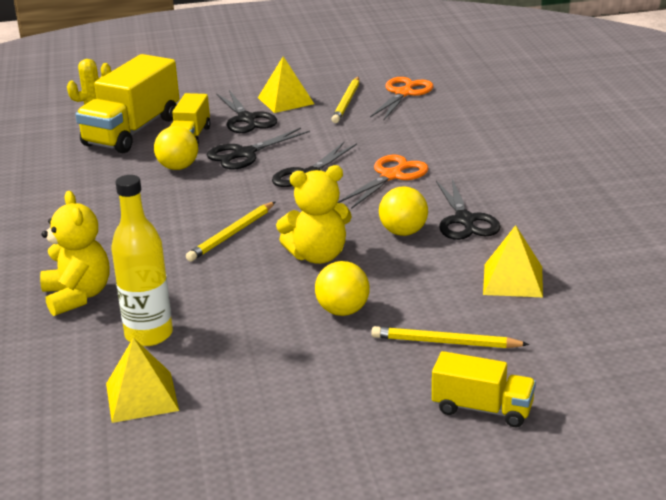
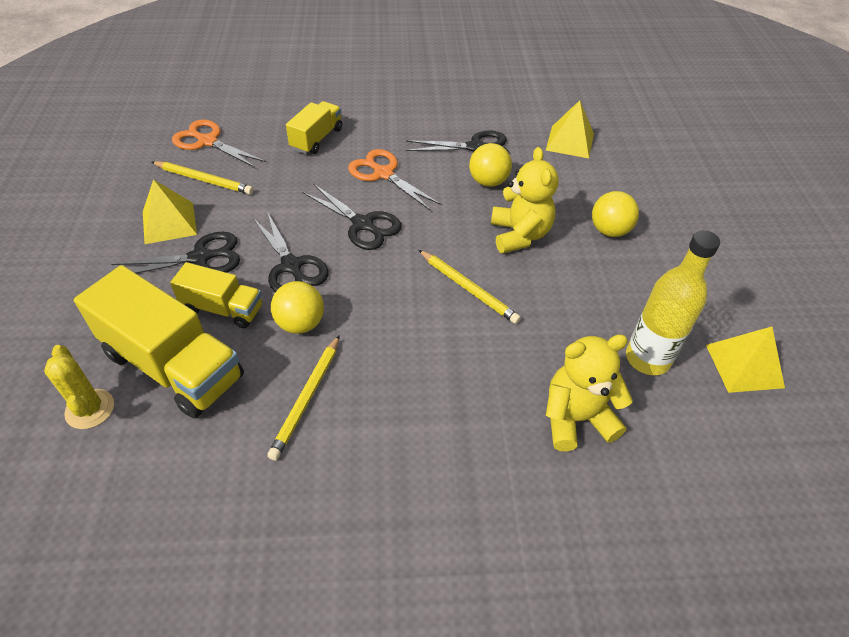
camera: 85 degrees left, 20 degrees up
(445, 342) = (652, 185): yellow pencil -> yellow pencil (307, 398)
(482, 409) = (729, 182): yellow truck -> yellow truck (316, 139)

